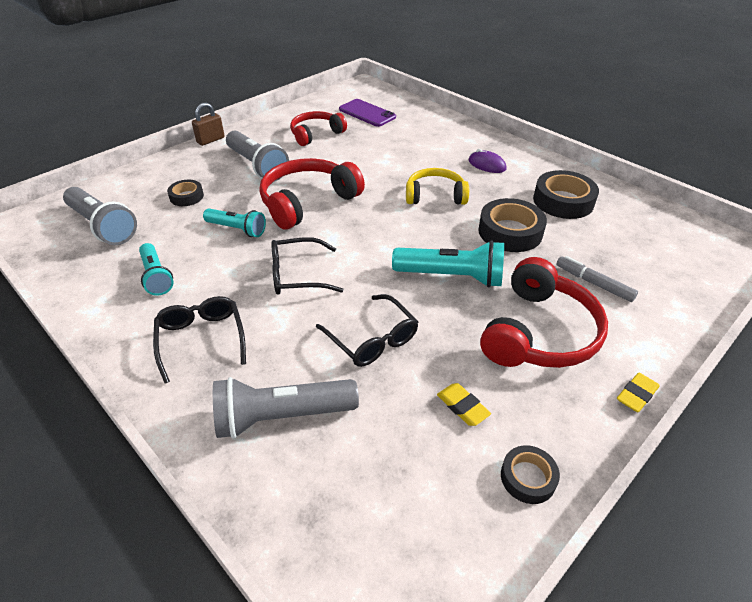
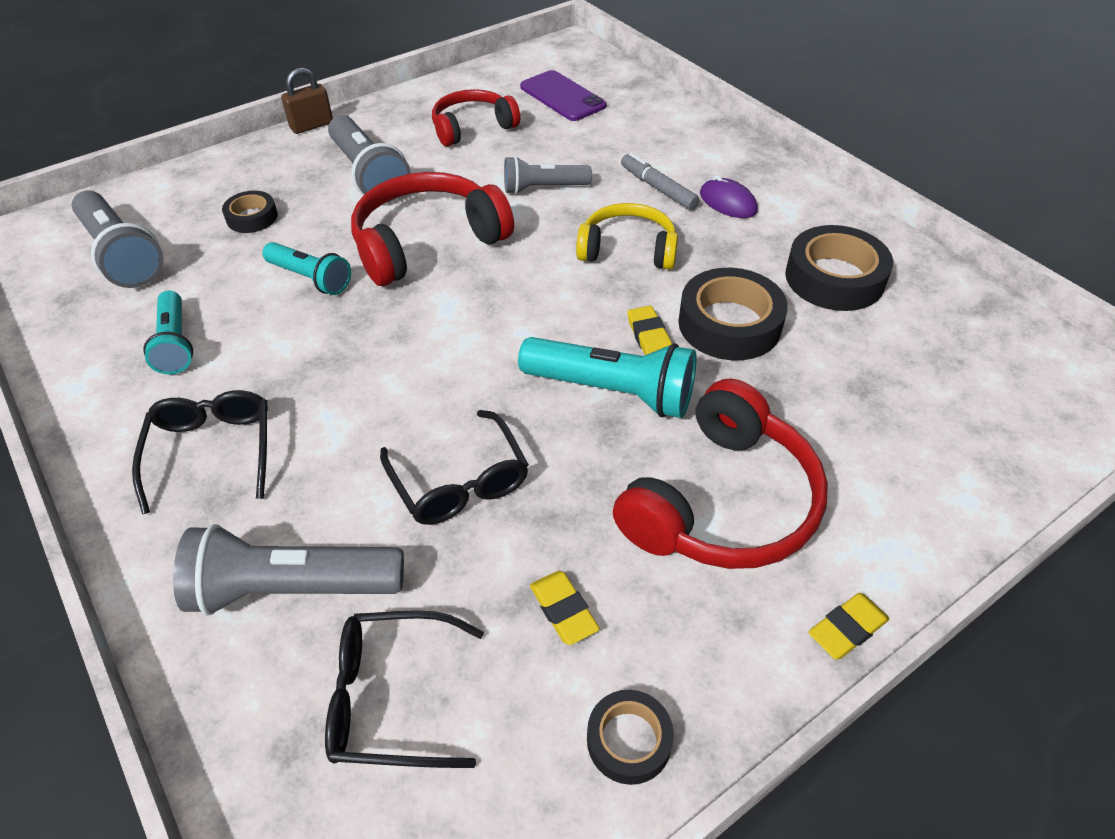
camera: 10 degrees right, 5 degrees up
(298, 275) = (379, 363): black glasses -> black glasses (393, 698)
(371, 165) = (543, 188): none -> grey flashlight
(464, 244) = (649, 337): none -> yellow eraser
(593, 283) = (839, 428): grey marker -> grey marker (658, 188)

